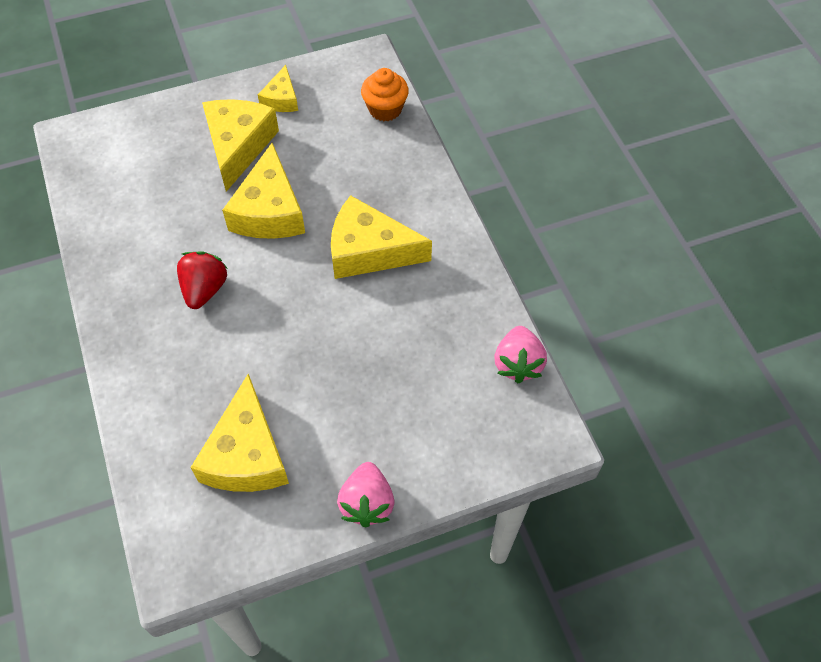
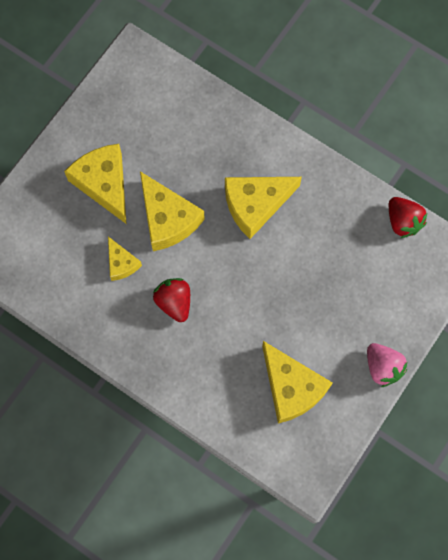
camera: 35 degrees left, 15 degrees up
(281, 99) = (101, 126): yellow cheese -> yellow cheese (121, 263)
(385, 109) = (180, 88): orange cupcake -> none
(518, 364) = (403, 221): pink strawberry -> red strawberry

